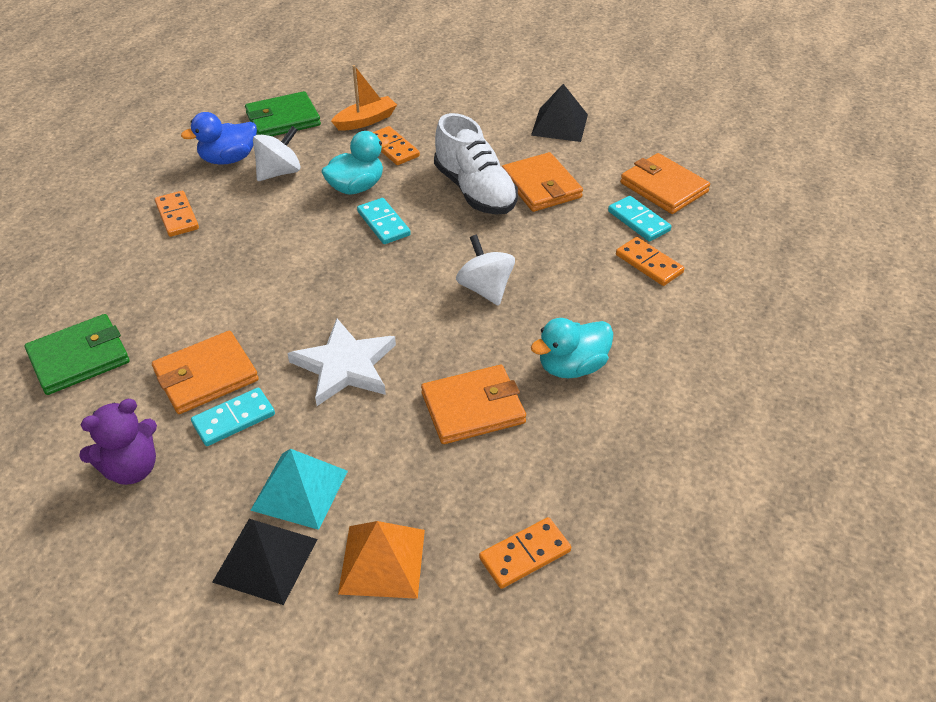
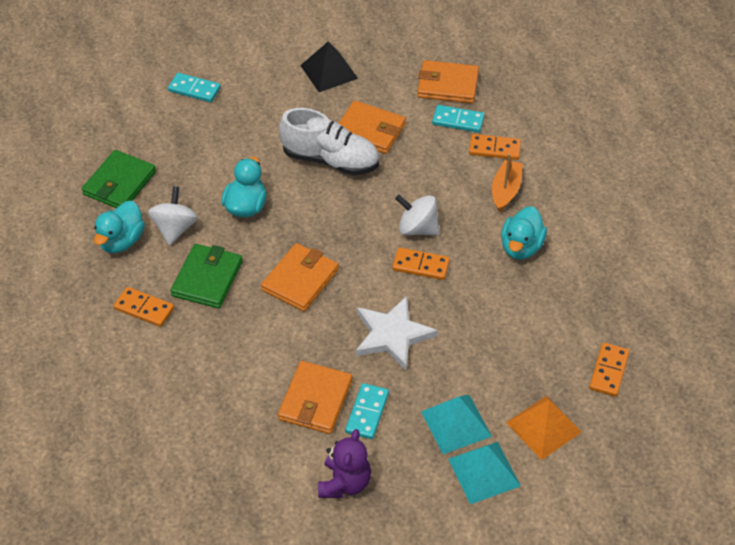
camera: 40 degrees left, 5 degrees up
(79, 358) = (216, 447): green wallet -> green wallet (207, 278)
(228, 159) = (121, 241): blue duck -> turquoise duck
(265, 560) = (484, 472): black pyramid -> turquoise pyramid
(366, 121) = (185, 148): orange boat -> orange boat (505, 190)
(383, 223) = (298, 223): turquoise domino -> turquoise domino (194, 89)
(393, 148) = (234, 159): orange domino -> orange domino (421, 265)
(473, 408) = (495, 310): orange wallet -> orange wallet (300, 280)

